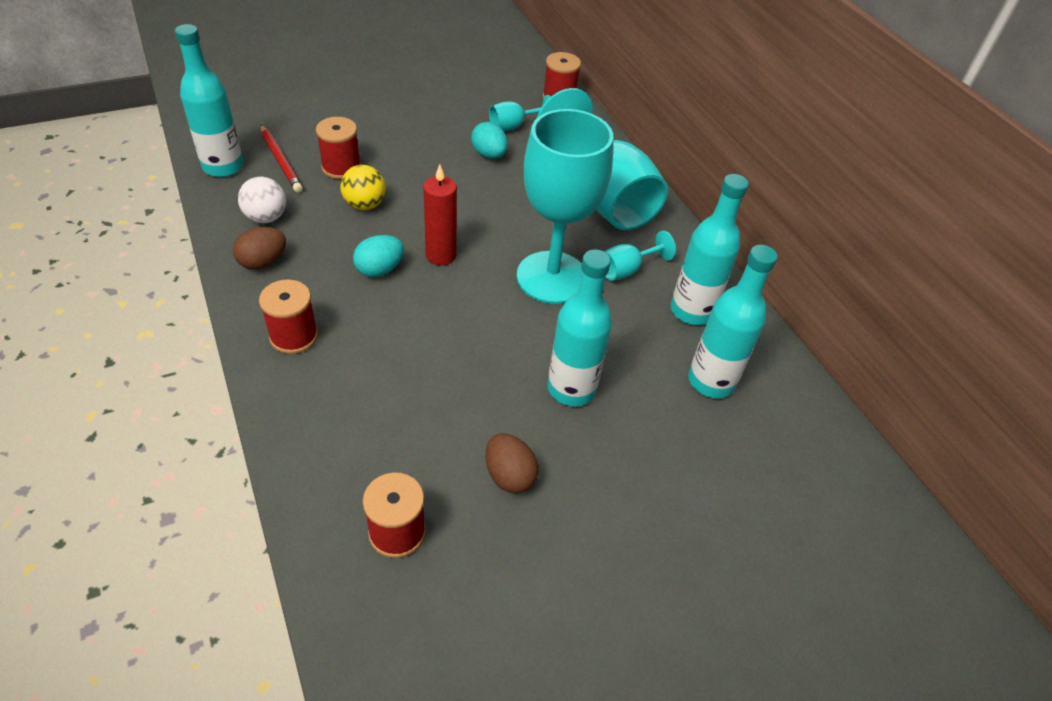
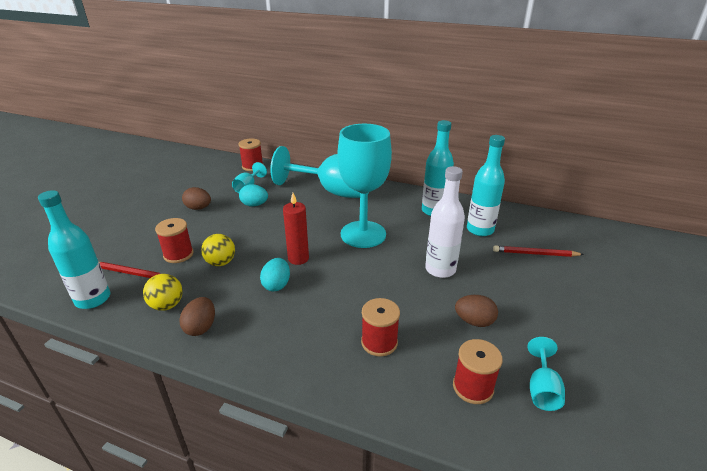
camera: 40 degrees left, 15 degrees down
(266, 217) = (167, 305): white ball -> yellow ball
(294, 336) = (279, 348): red spool -> red spool (379, 342)
(428, 122) = (198, 208): none -> brown egg
(571, 389) = (440, 269): turquoise bottle -> white bottle
(626, 270) = (387, 212): turquoise goblet -> turquoise goblet (542, 389)
(731, 470) = (535, 254): none -> red pencil

